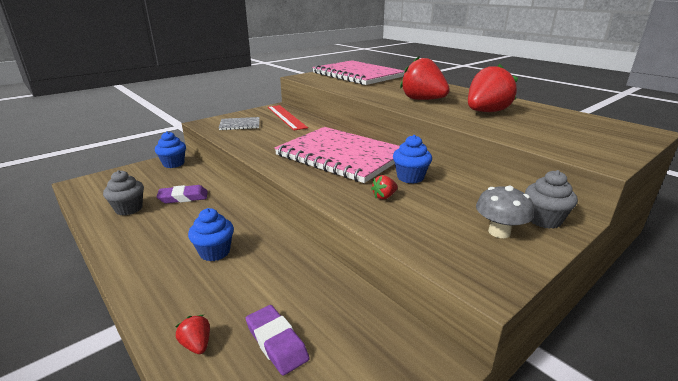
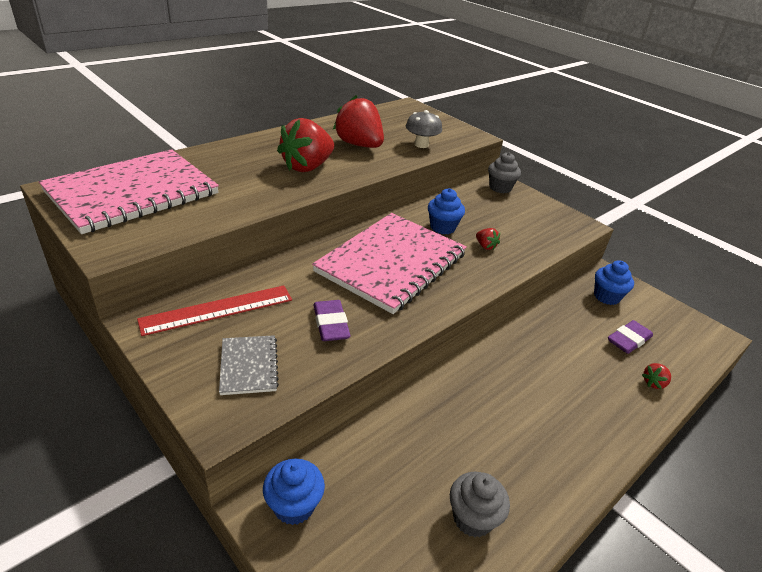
camera: 95 degrees left, 10 degrees up
(183, 197) = (428, 452): purple eraser -> purple eraser (331, 324)
(215, 252) = (542, 392): blue cupcake -> blue cupcake (606, 297)
(499, 232) = (523, 207): grey mushroom -> grey mushroom (421, 145)

